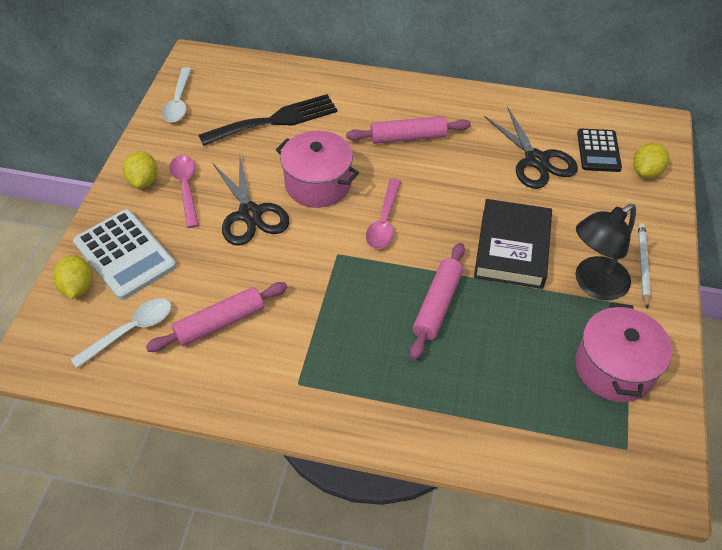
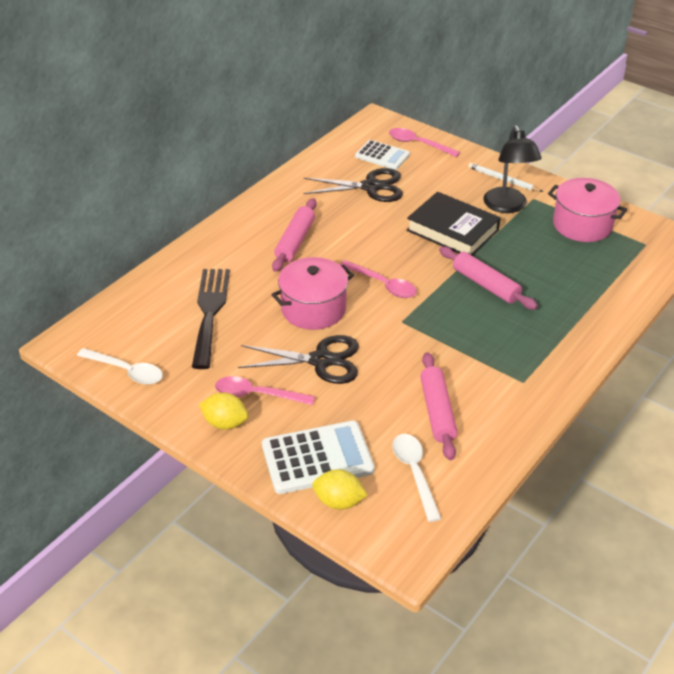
camera: 65 degrees left, 10 degrees down
(598, 151) = (382, 156): black calculator -> white calculator
(646, 171) = (418, 144): yellow lemon -> pink spoon

